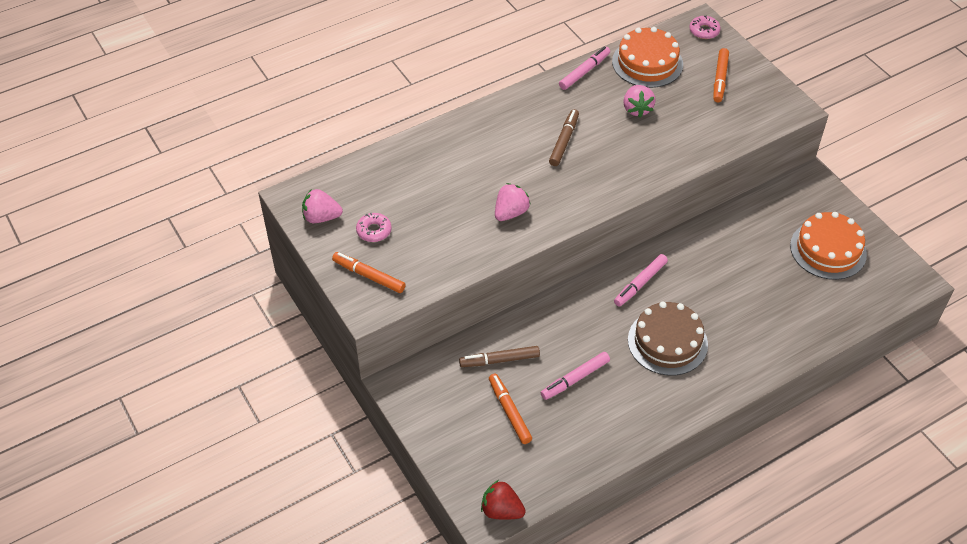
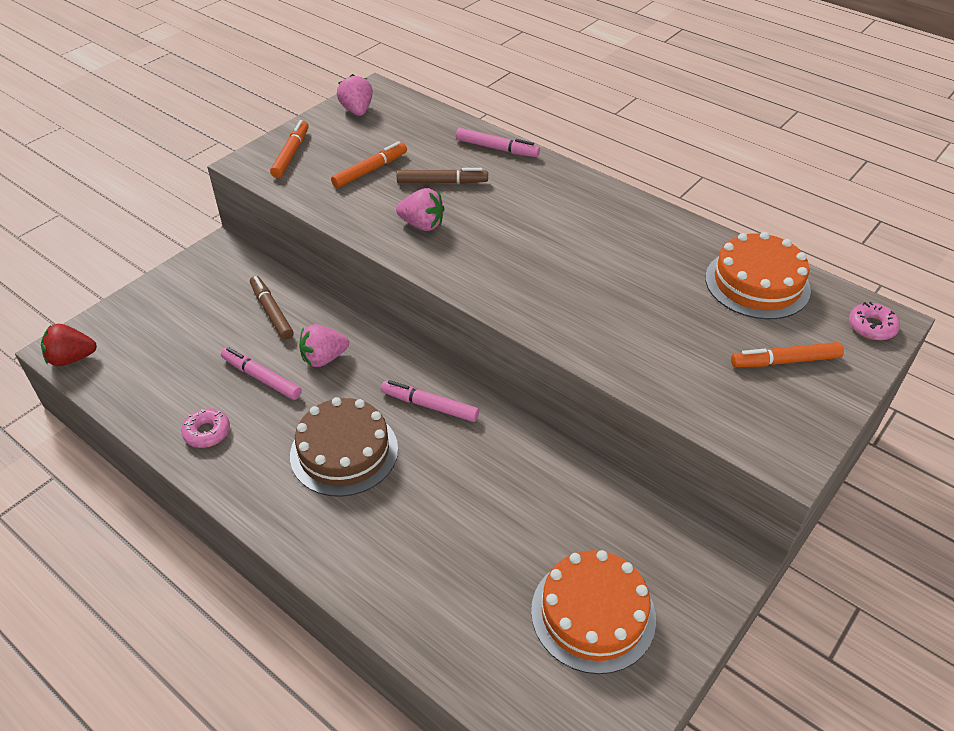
camera: 70 degrees right, 5 degrees down
(374, 231) = (353, 143): pink donut -> pink donut (207, 432)
(501, 510) = (72, 358): red strawberry -> red strawberry turned 105 degrees counterclockwise
(509, 412) = (203, 335): orange marker -> orange marker (370, 170)
(564, 141) = (561, 241): brown marker -> brown marker (442, 182)
(584, 72) = (694, 233): pink marker -> pink marker (497, 148)
(637, 109) = (661, 291): pink strawberry -> pink strawberry (324, 358)

